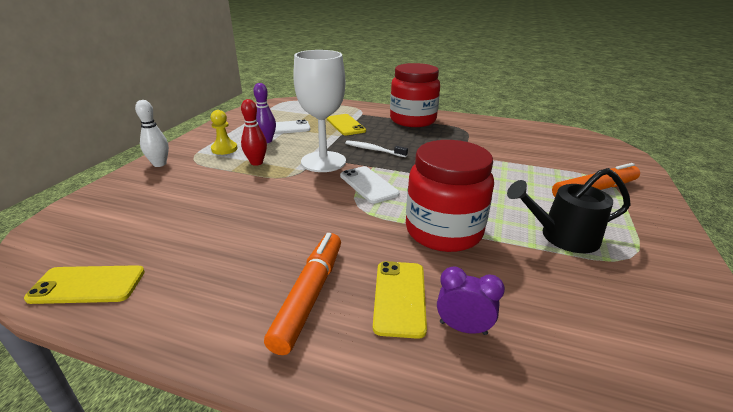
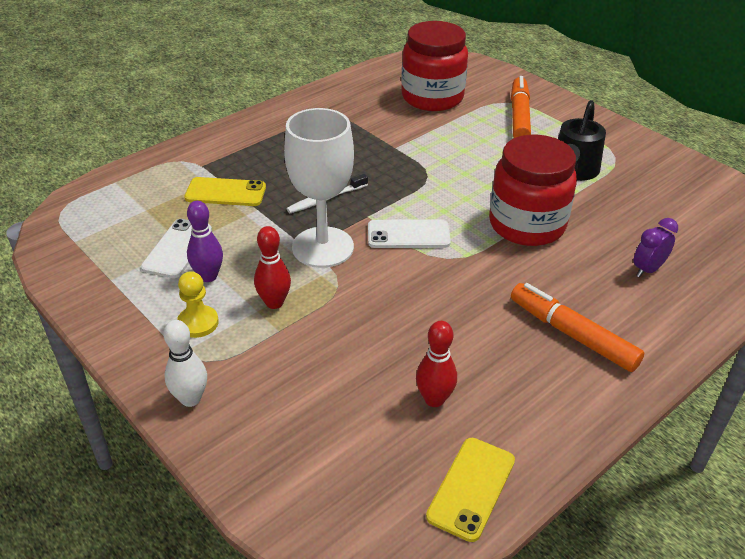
camera: 60 degrees left, 10 degrees up
(187, 242) = (434, 399): none -> red bowling pin
(399, 297) = (600, 286): yellow phone -> none
(413, 120) = (267, 137): red jar -> red jar (432, 97)

